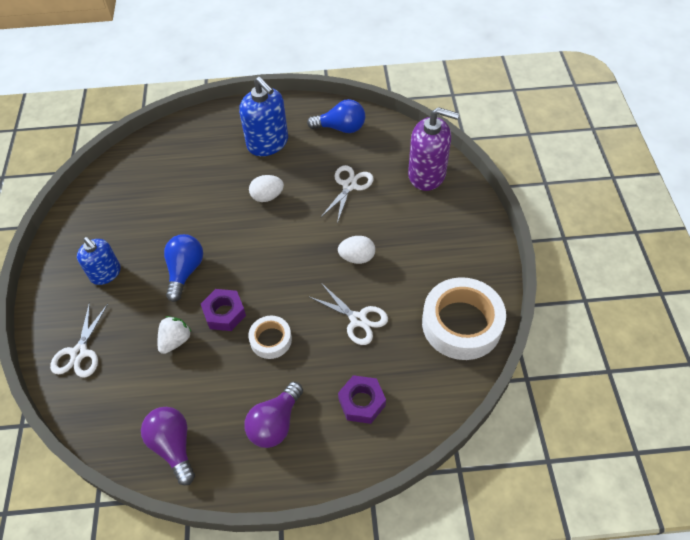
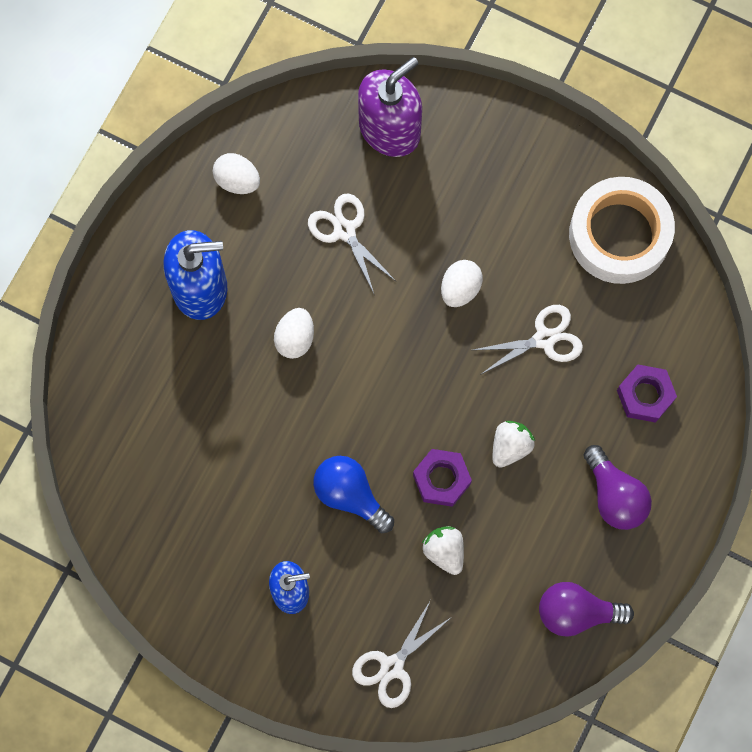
camera: 60 degrees left, 20 degrees up
(79, 353) = (392, 667): white scissors -> white scissors turned 90 degrees clockwise
(271, 340) = (510, 447): white tape -> white strawberry
(341, 128) = (237, 180): blue light bulb -> white egg

